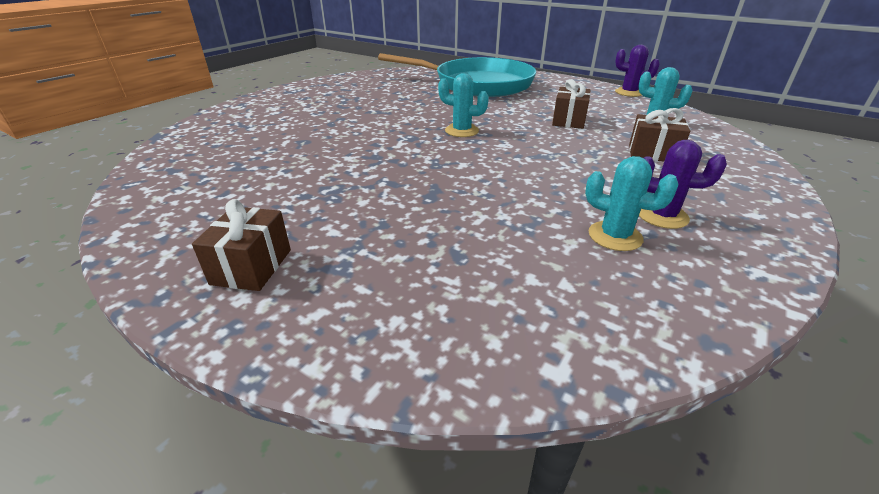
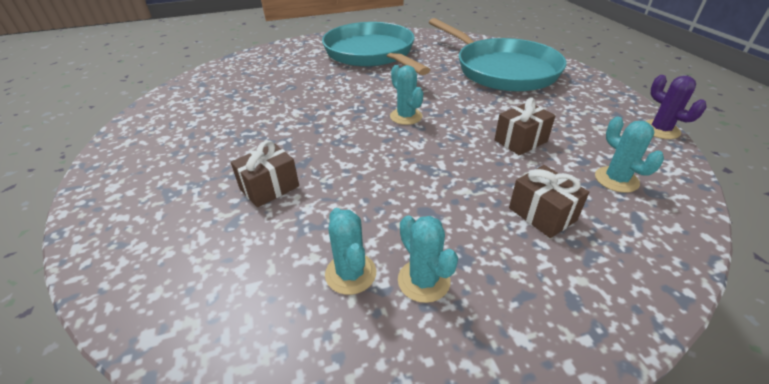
camera: 40 degrees right, 5 degrees up
(252, 267) = (141, 170): brown gift -> brown gift (269, 188)
(342, 98) = (372, 54): none -> turquoise pan
(662, 216) = (423, 280): purple cactus -> turquoise cactus

